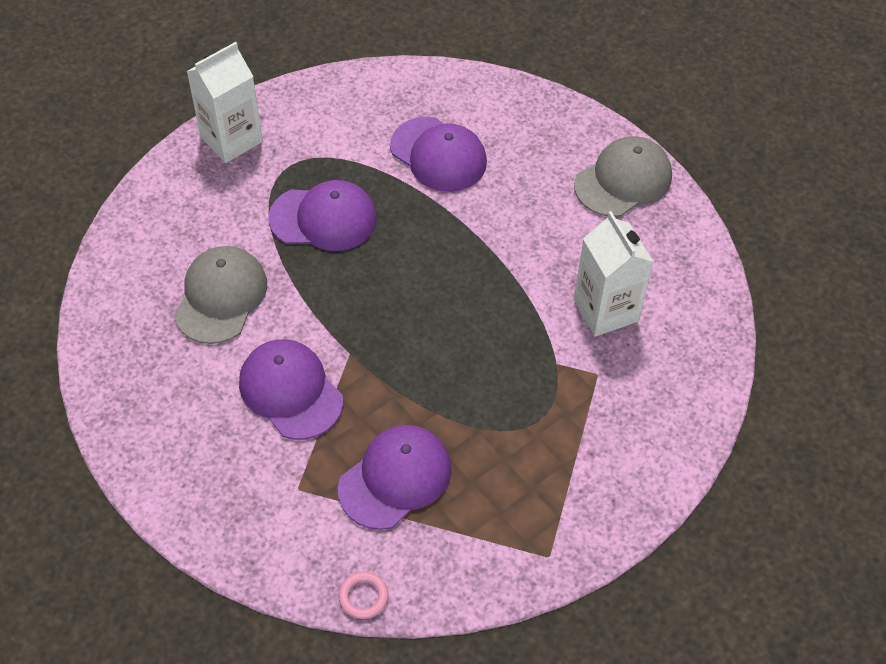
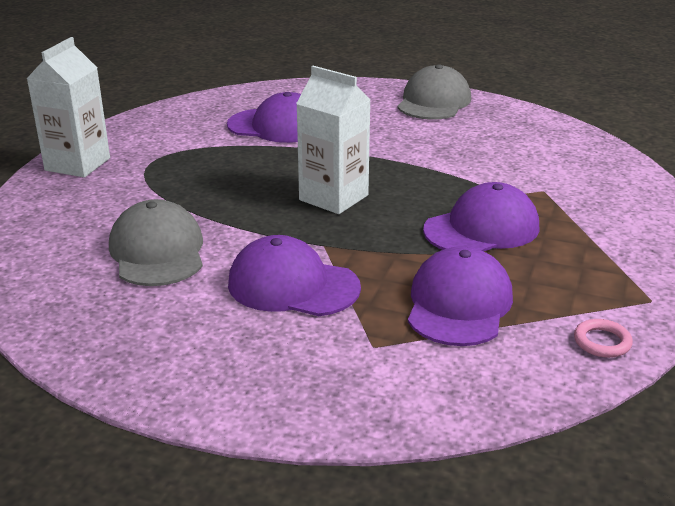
camera: 30 degrees left, 25 degrees down
(323, 218) = (212, 181): purple cap -> purple cap (482, 229)
(363, 597) = (530, 396): pink ring -> pink ring (602, 342)
(605, 310) = (505, 159): white carton -> white carton (333, 197)

